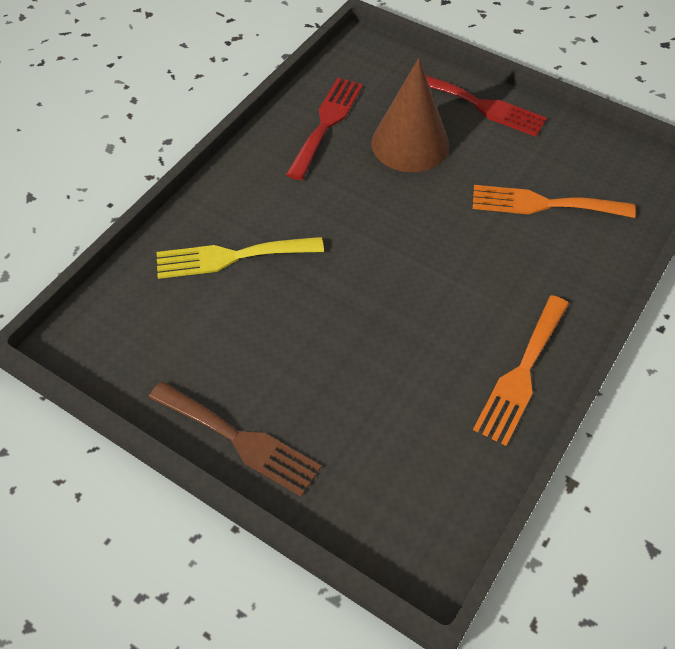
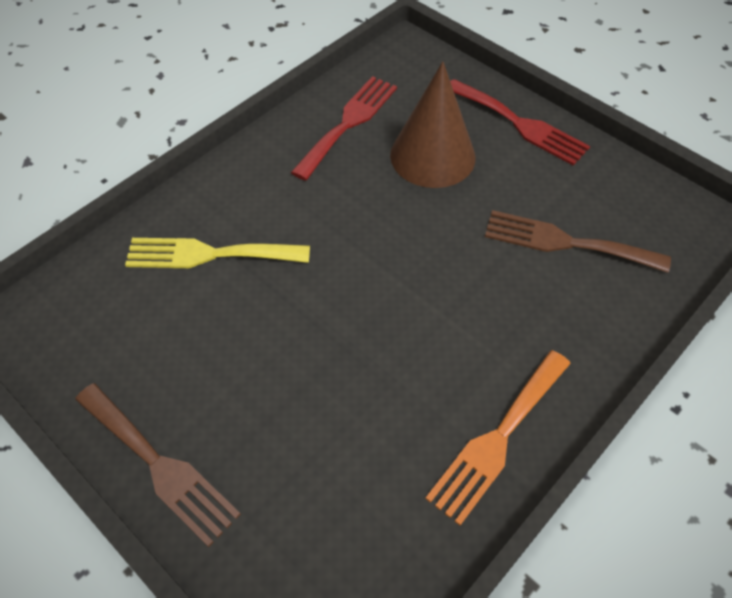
camera: 10 degrees right, 0 degrees up
(543, 204) = (566, 242): orange fork -> brown fork

